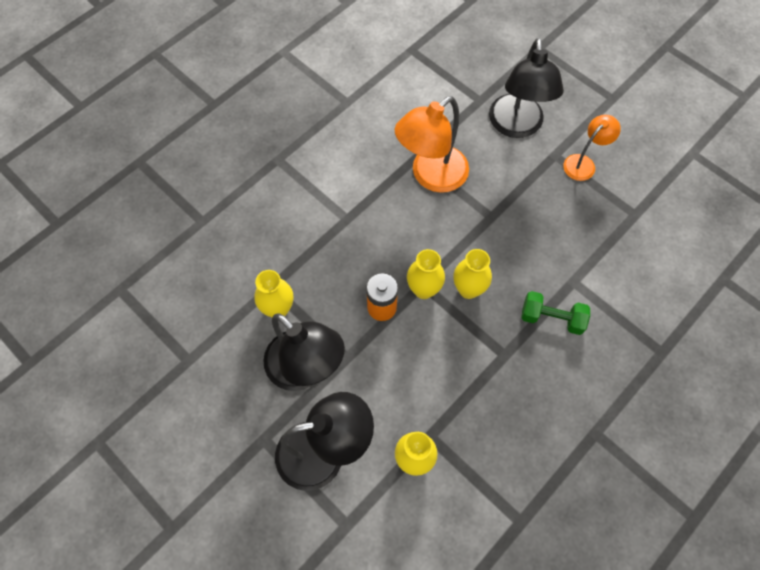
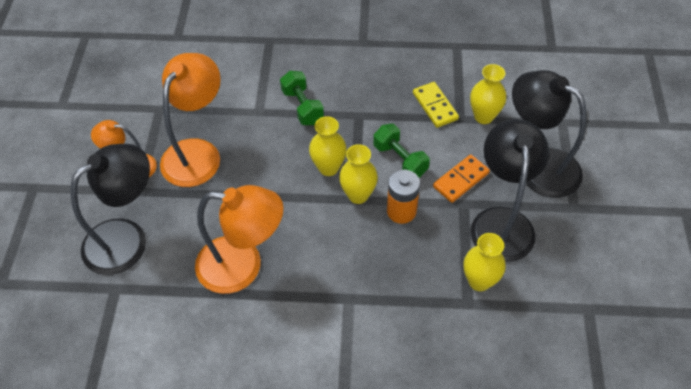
camera: 130 degrees left, 10 degrees down
(368, 376) = (461, 180): none -> orange domino
(429, 347) = (400, 160): none -> green dumbbell
(461, 427) = (435, 106): none -> yellow domino
(562, 211) = (197, 153): none -> orange lamp

